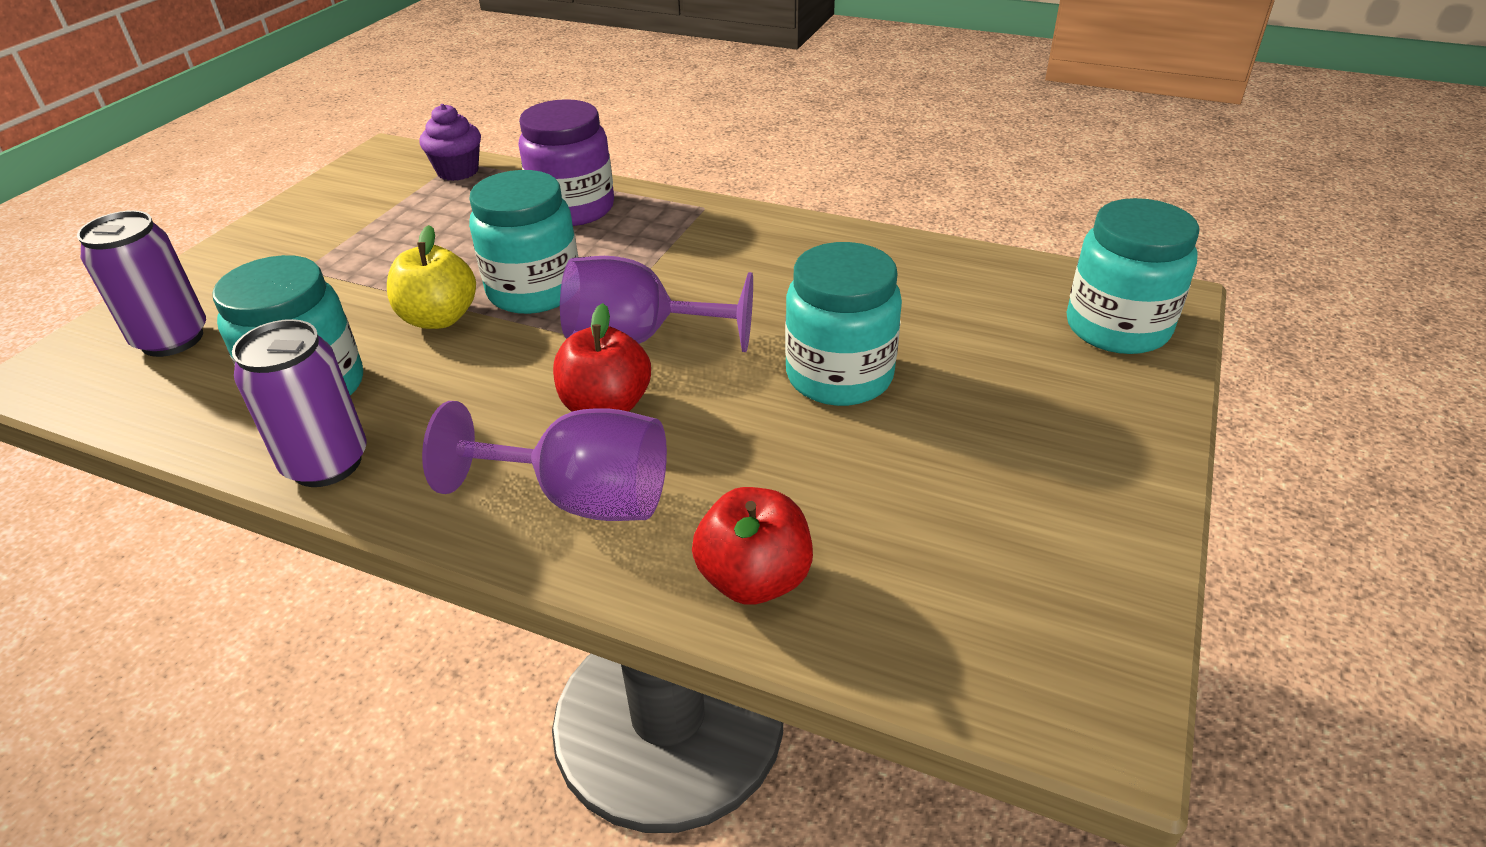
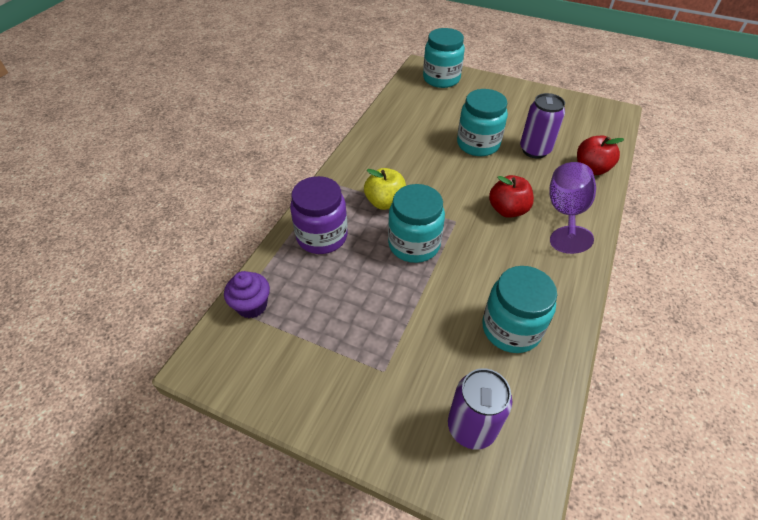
camera: 90 degrees left, 10 degrees up
(326, 463) = (566, 305): purple can -> purple can (535, 150)
(439, 318) = (442, 282): yellow apple -> yellow apple (385, 202)
(639, 339) = (457, 202): purple goblet -> none

